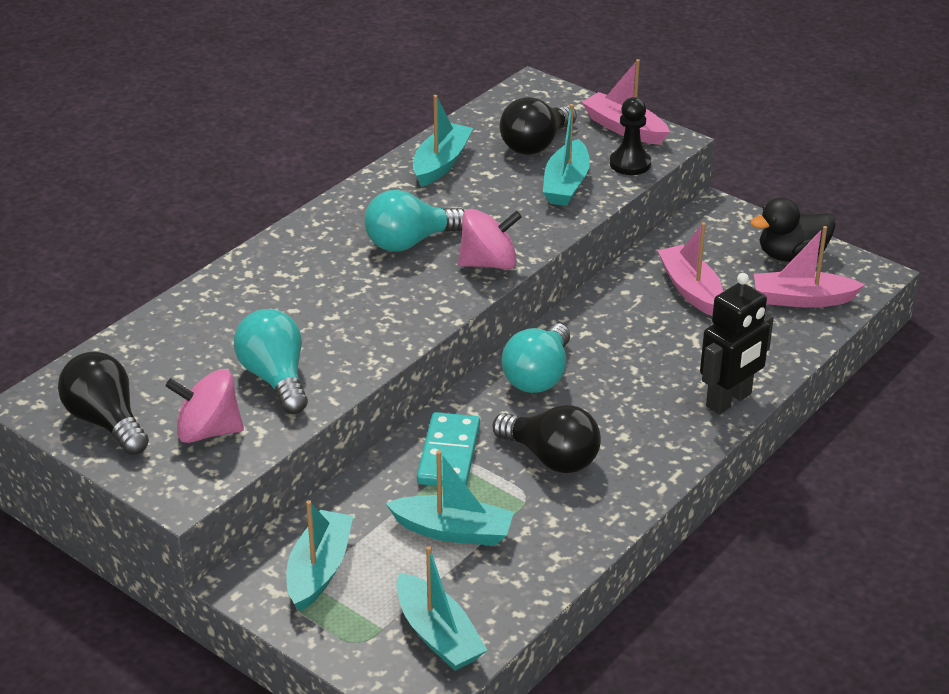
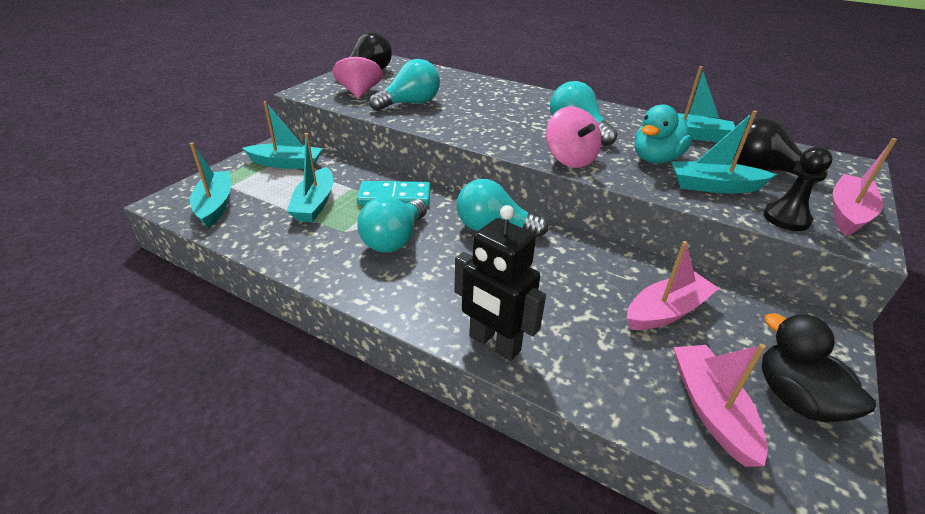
camera: 80 degrees right, 0 degrees up
(438, 635) = (215, 205): turquoise boat -> turquoise boat turned 120 degrees clockwise
(499, 204) = (655, 159): none -> turquoise duck
(551, 458) = (394, 240): black light bulb -> turquoise light bulb

